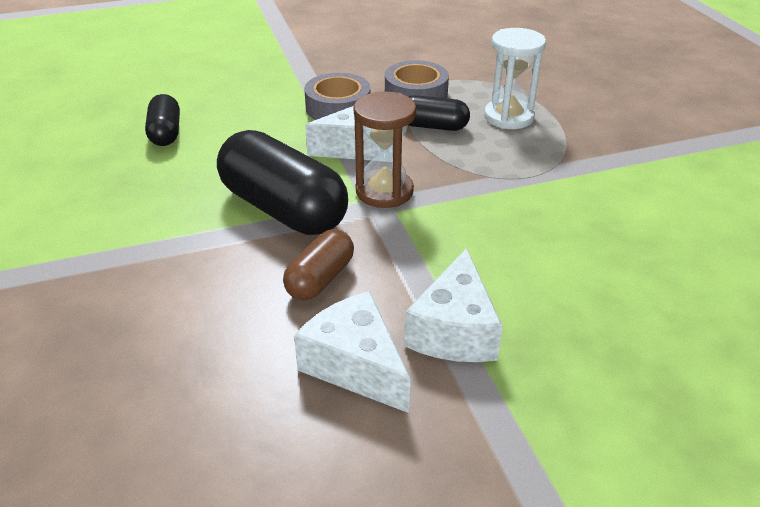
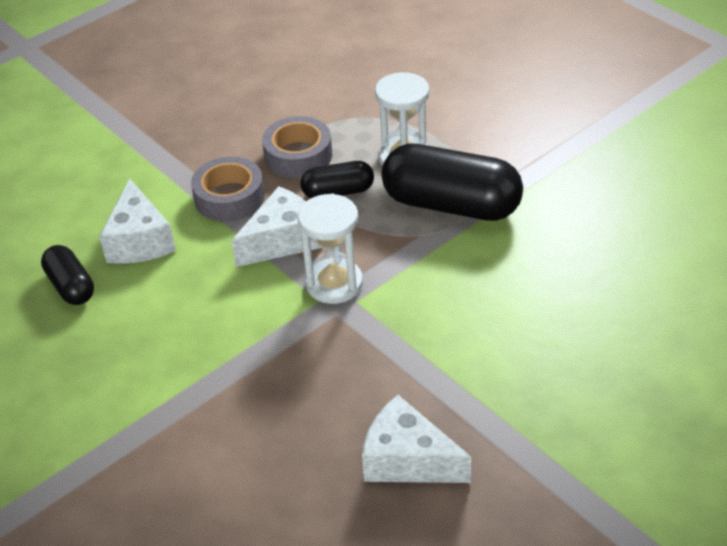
camera: 20 degrees left, 5 degrees up
(283, 209) = (252, 335): black capsule -> black capsule (451, 205)
(320, 279) = (331, 393): brown capsule -> none
(384, 191) = (334, 284): brown hourglass -> white hourglass
(454, 330) = (468, 400): white cheese -> white cheese (139, 240)

